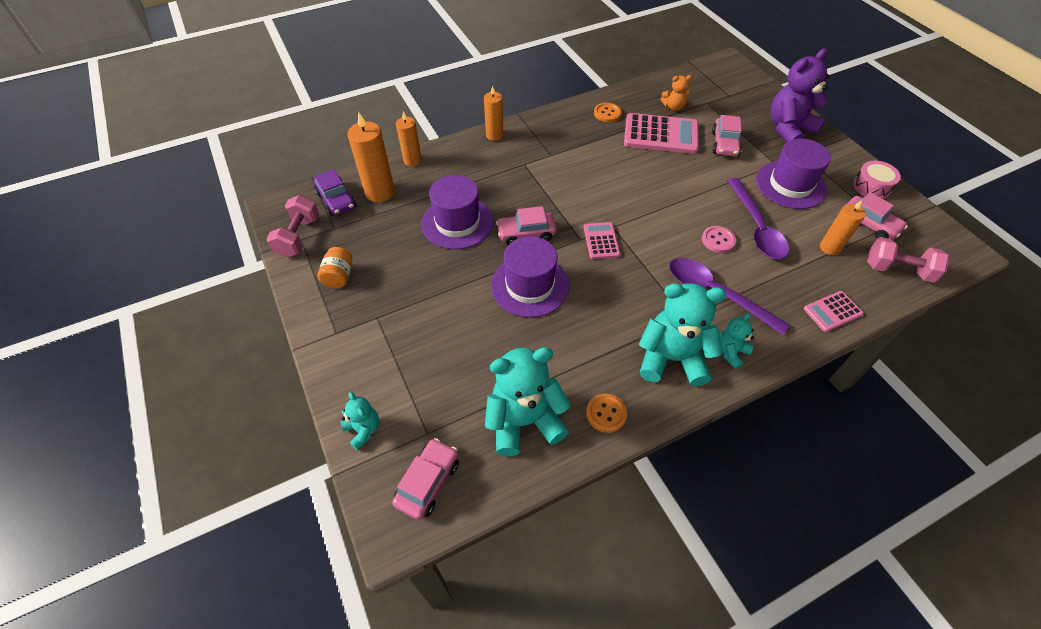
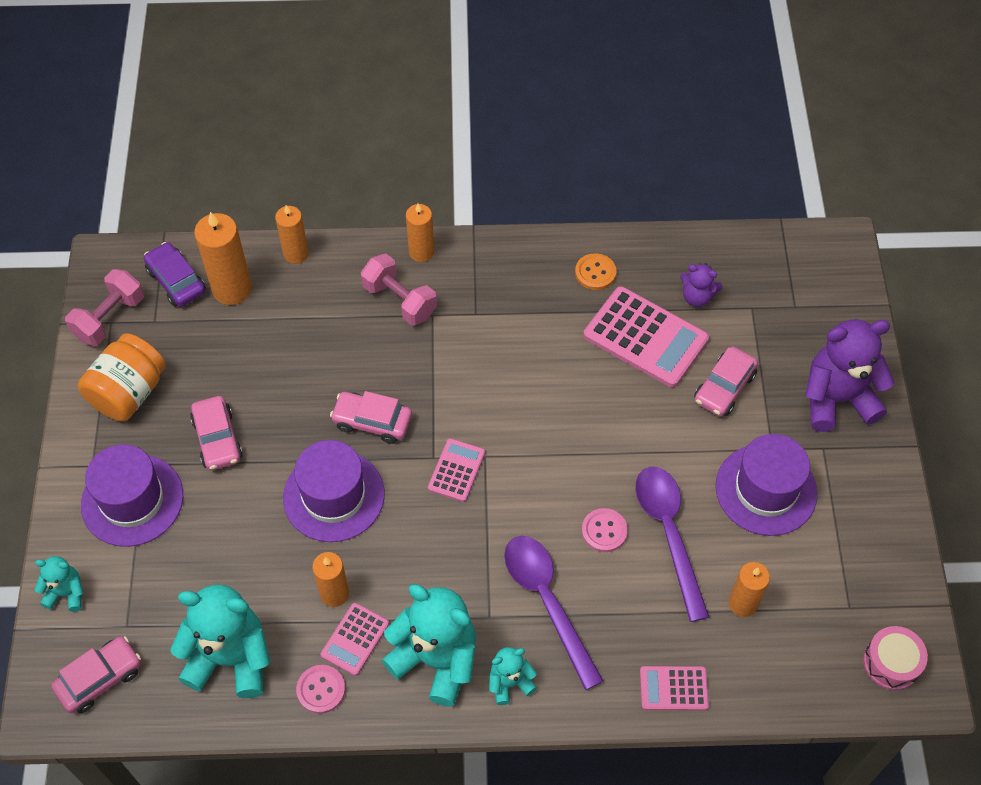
camera: 25 degrees right, 5 degrees up
(337, 200) = (176, 281): purple car -> purple car turned 150 degrees clockwise
(339, 276) = (129, 392): orange jar -> orange jar, size x1.70
(363, 430) = (66, 593): turquoise teddy bear -> turquoise teddy bear turned 75 degrees counterclockwise
(457, 222) = (299, 372): purple hat -> purple hat (132, 500)
(572, 345) = (334, 593): none -> orange candle
(606, 369) = (355, 639): none -> pink calculator
(606, 413) = (321, 690): orange button -> pink button
(673, 107) = (697, 297): orange teddy bear -> purple teddy bear
(756, 227) = (668, 533): purple spoon -> purple spoon turned 150 degrees clockwise
(869, 224) = (825, 593): pink car -> pink car (218, 439)
(871, 187) = (879, 539): pink drum -> pink drum (891, 663)
(898, 270) = (807, 672): pink dumbbell -> pink dumbbell (399, 300)

